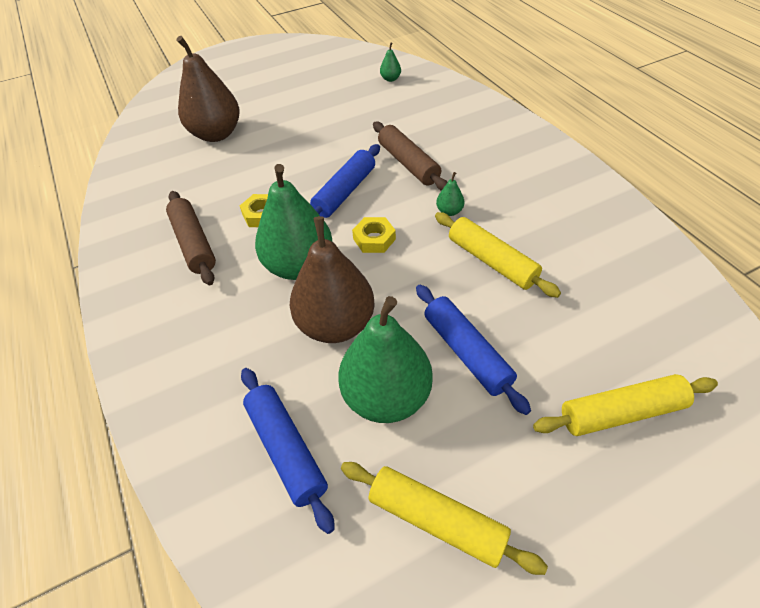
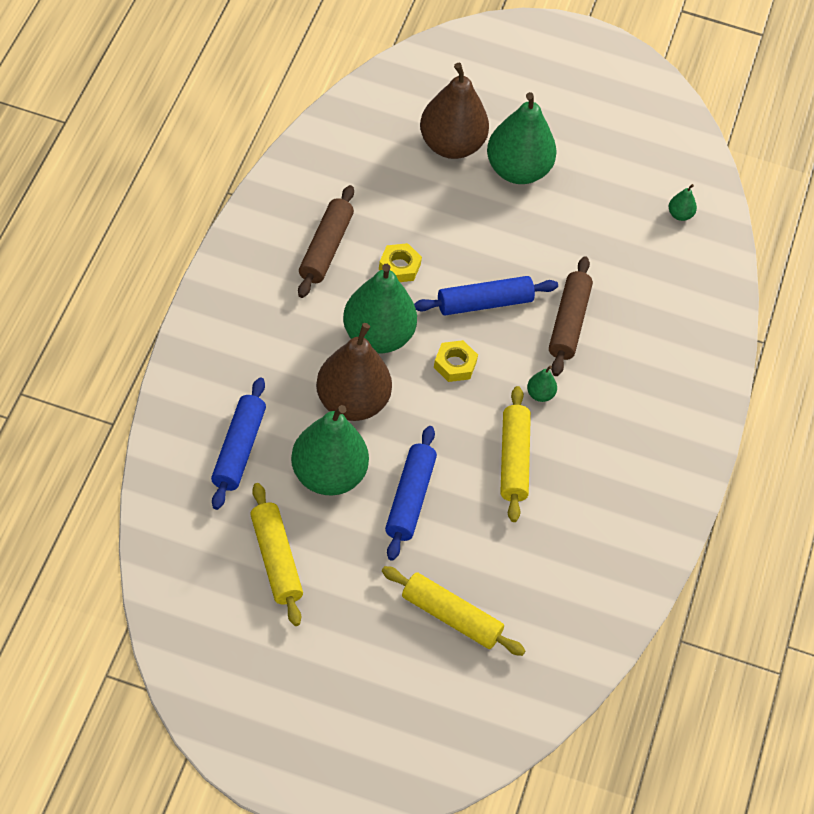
camera: 35 degrees right, 5 degrees up
(273, 119) = (517, 170): none -> green pear

